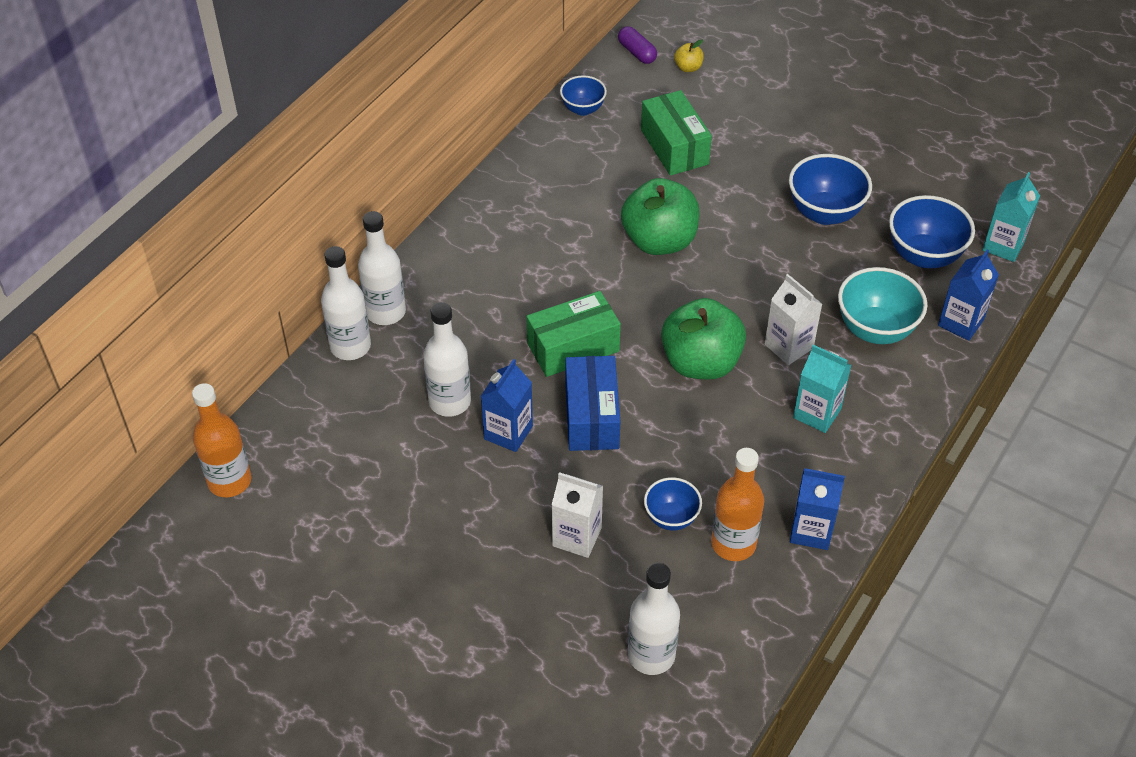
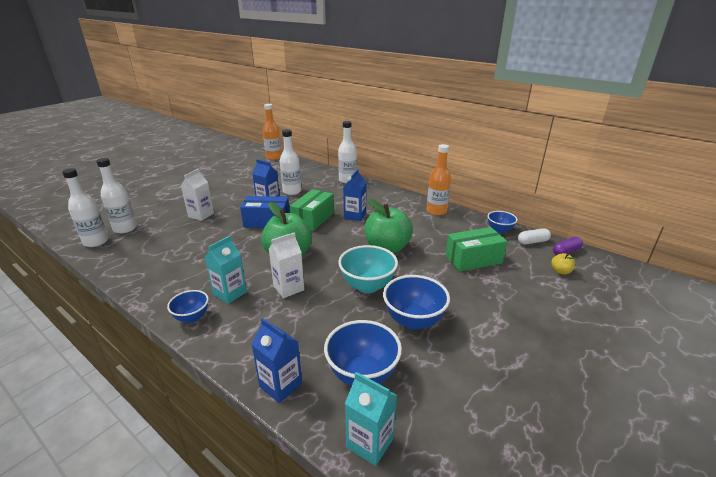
camera: 95 degrees right, 20 degrees down
(350, 346) = (330, 174): white bottle -> white bottle (96, 242)
(573, 347) = (313, 219): green box -> green box turned 45 degrees clockwise
(613, 79) = (532, 242): none -> white capsule
(671, 518) = (193, 238): blue bowl -> blue bowl (192, 317)
(733, 543) = (163, 255): orange bottle -> orange bottle (436, 211)
(811, 531) = (149, 281): blue carton -> blue carton (355, 216)
(875, 329) = (290, 331): turquoise bowl -> turquoise bowl (367, 286)

